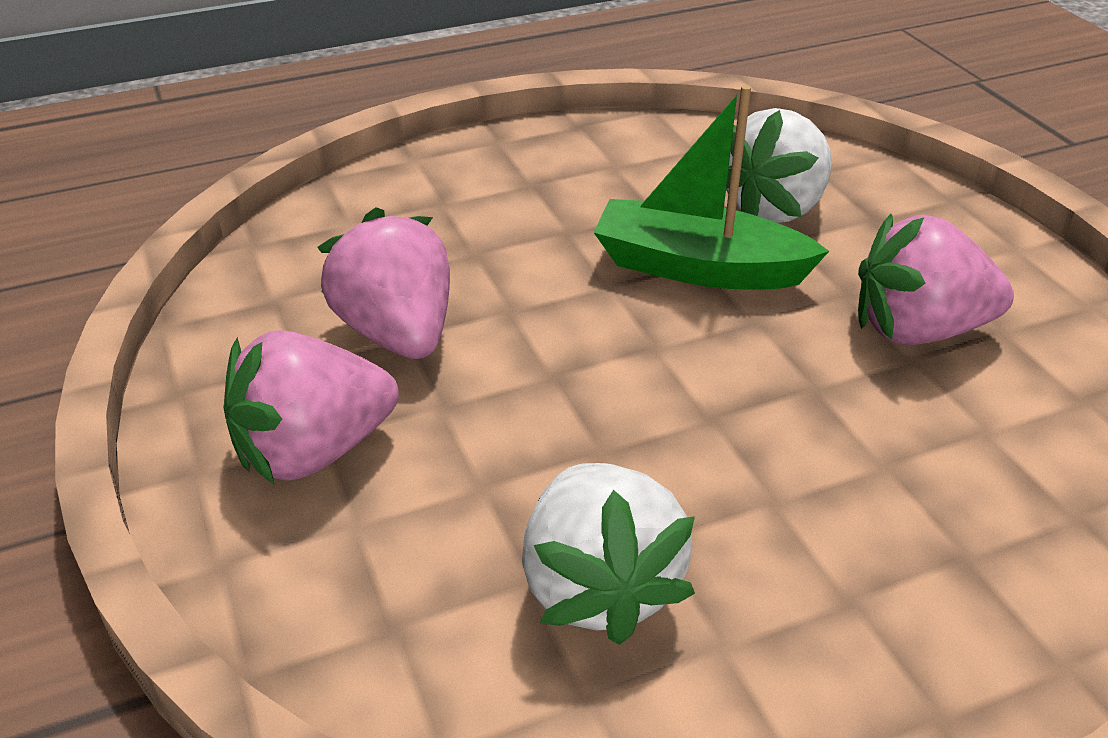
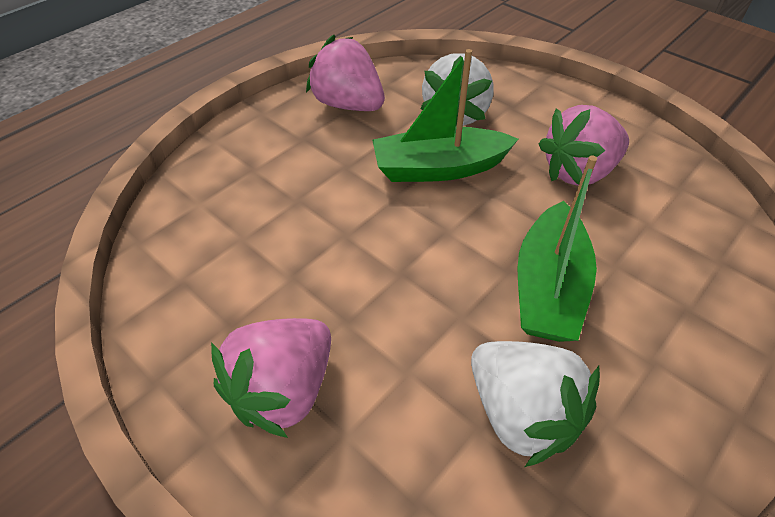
camera: 25 degrees left, 10 degrees up
(397, 333) = (284, 277): pink strawberry -> pink strawberry (348, 105)
(754, 457) = (548, 287): none -> green boat

